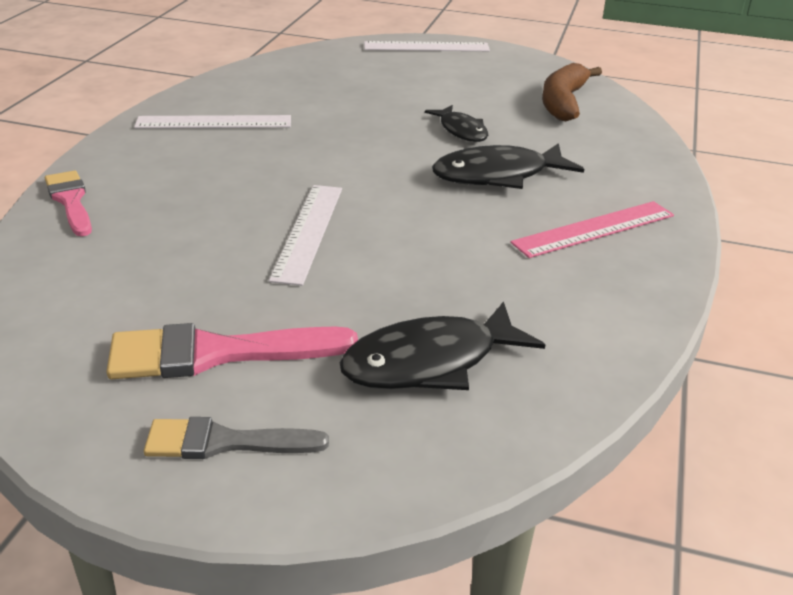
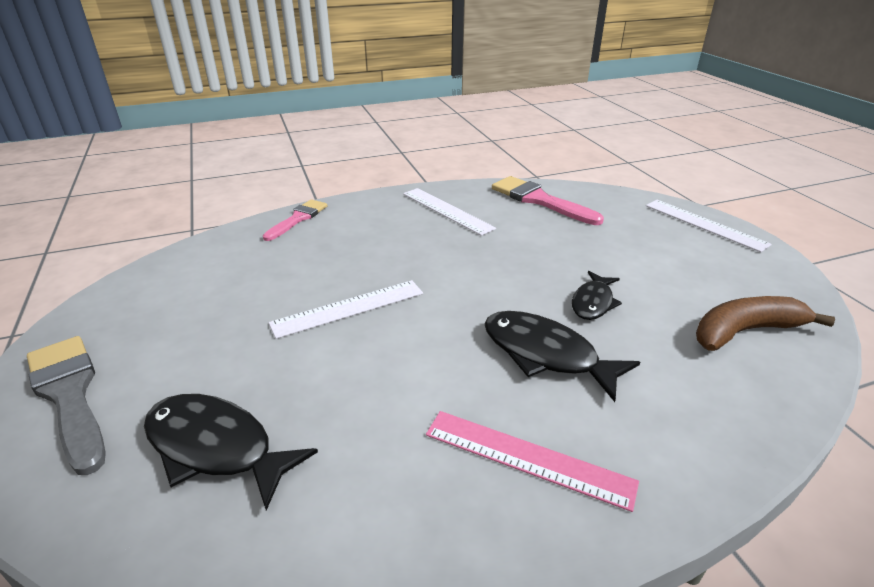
camera: 55 degrees right, 0 degrees up
(217, 353) = (168, 344): pink brush -> pink brush (539, 200)
(225, 442) = (70, 395): grey brush -> grey brush, size x1.54

